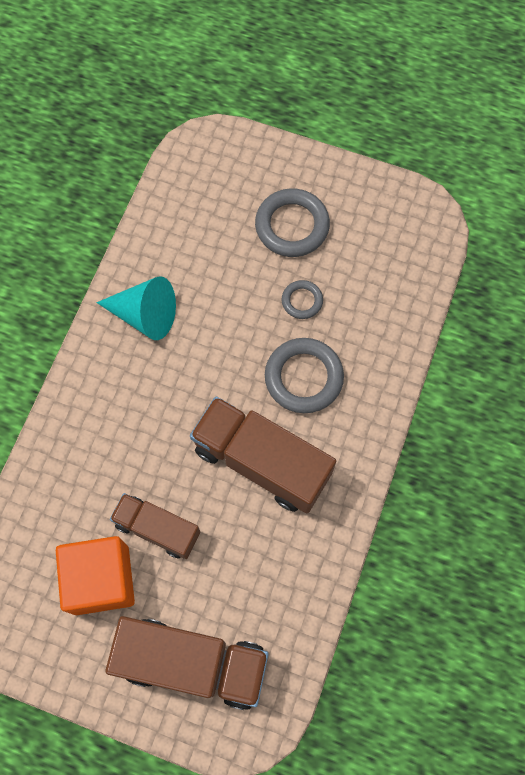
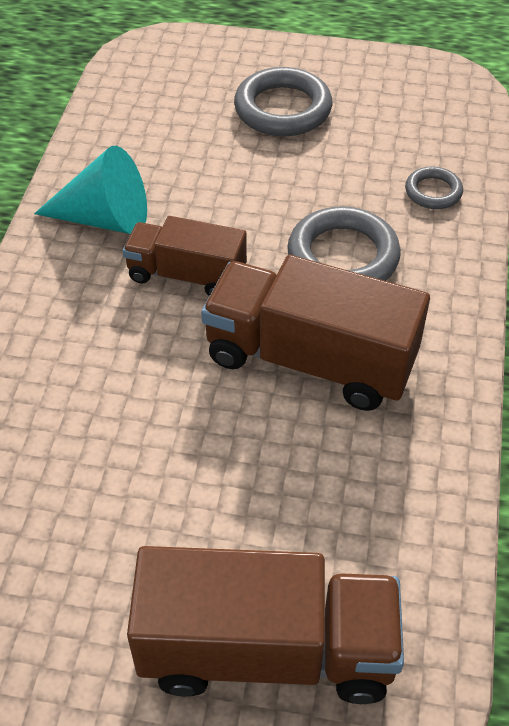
camera: 10 degrees left, 20 degrees down
(101, 579) = (91, 550): orange cube -> none
(157, 529) = (170, 467): brown truck -> brown truck (186, 275)
(302, 301) = (317, 178): grey ring -> grey ring (433, 192)

